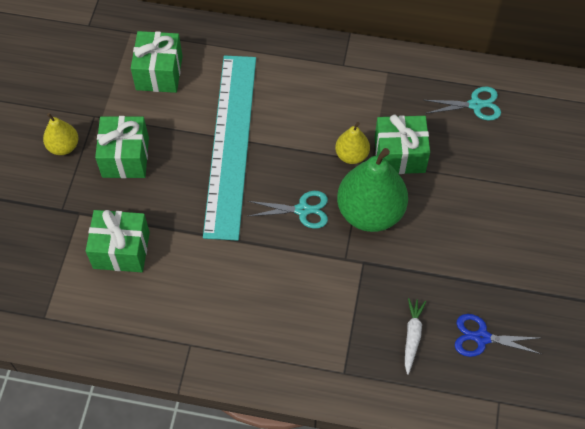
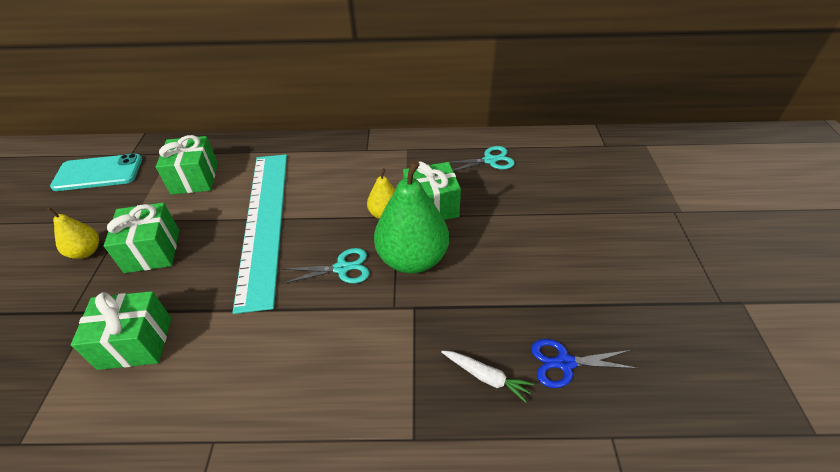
camera: 10 degrees left, 15 degrees down
(59, 47) = (98, 173): none -> turquoise phone
(412, 336) = (486, 377): white carrot -> white carrot turned 120 degrees clockwise

